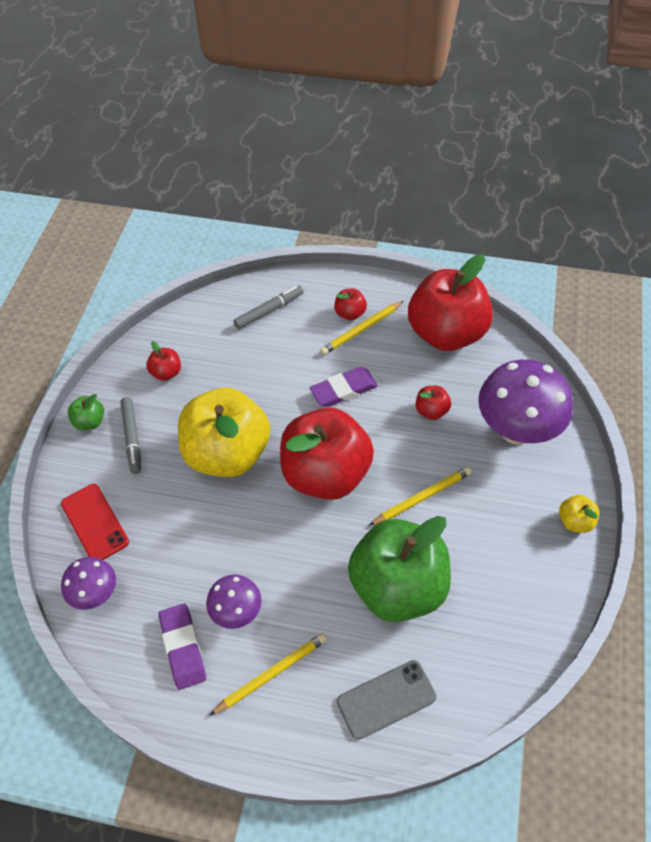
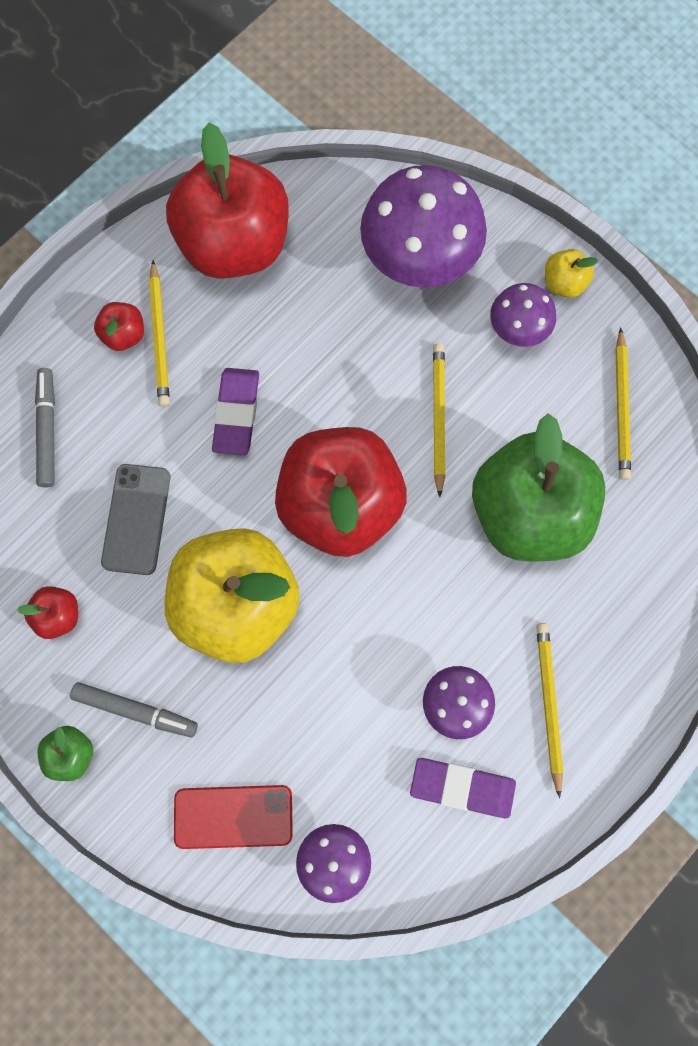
camera: 60 degrees left, 20 degrees up
(386, 699) = (642, 601): grey phone -> grey phone (136, 519)
(431, 411) = (333, 334): red apple -> none
(517, 607) = (621, 407): none -> yellow pencil
(518, 511) = (517, 330): none -> purple mushroom

